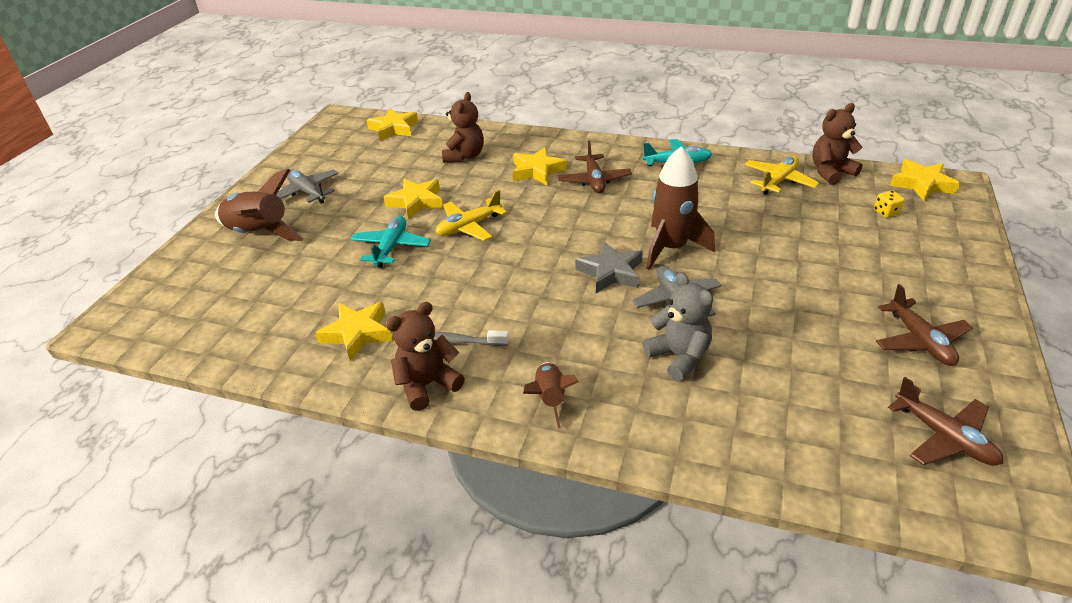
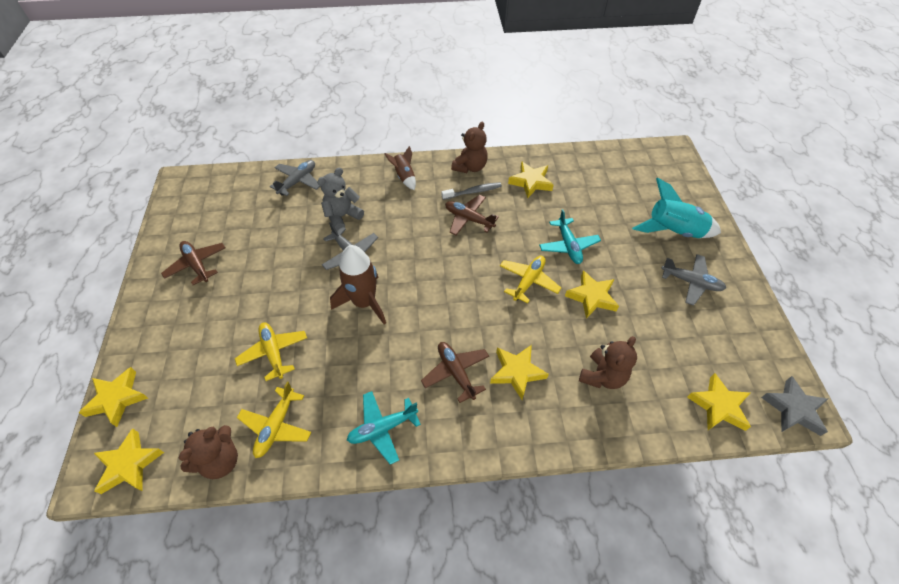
camera: 155 degrees right, 15 degrees up
(259, 234) = (673, 231): brown rocket -> turquoise rocket
(464, 156) = (602, 376): brown teddy bear -> brown teddy bear turned 135 degrees counterclockwise
(611, 272) = (402, 266): grey star -> grey star (793, 409)
(679, 357) = (342, 216): grey teddy bear -> grey teddy bear turned 105 degrees clockwise
(756, 446) = (298, 181): none -> grey plane
(786, 228) = (273, 352): none -> yellow plane
(886, 212) = (181, 401): yellow dice -> none
(944, 437) = (204, 209): brown plane -> brown plane (468, 219)
(964, 227) = (117, 398): none -> yellow star

